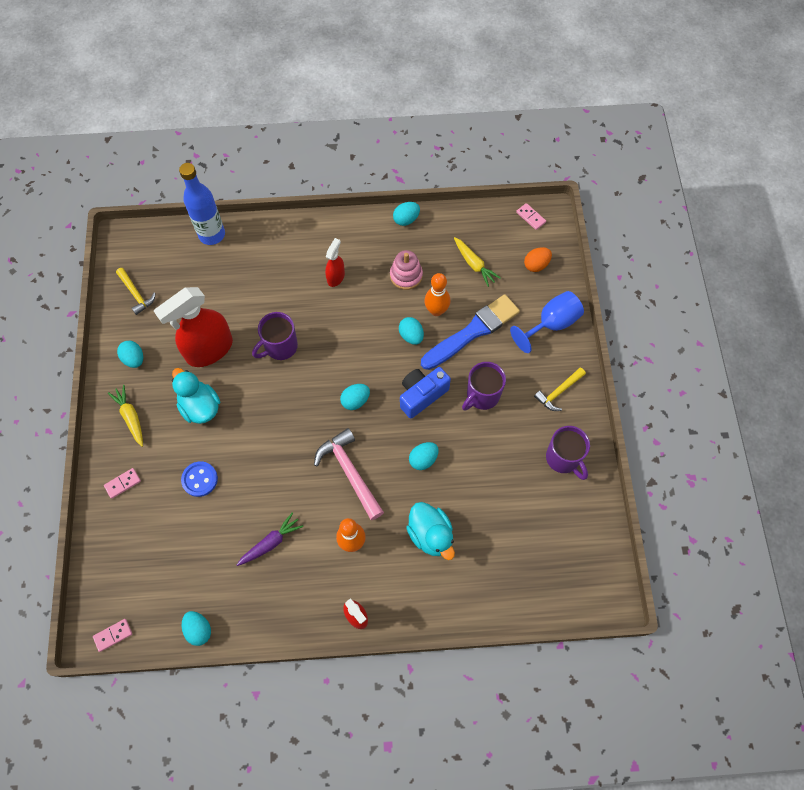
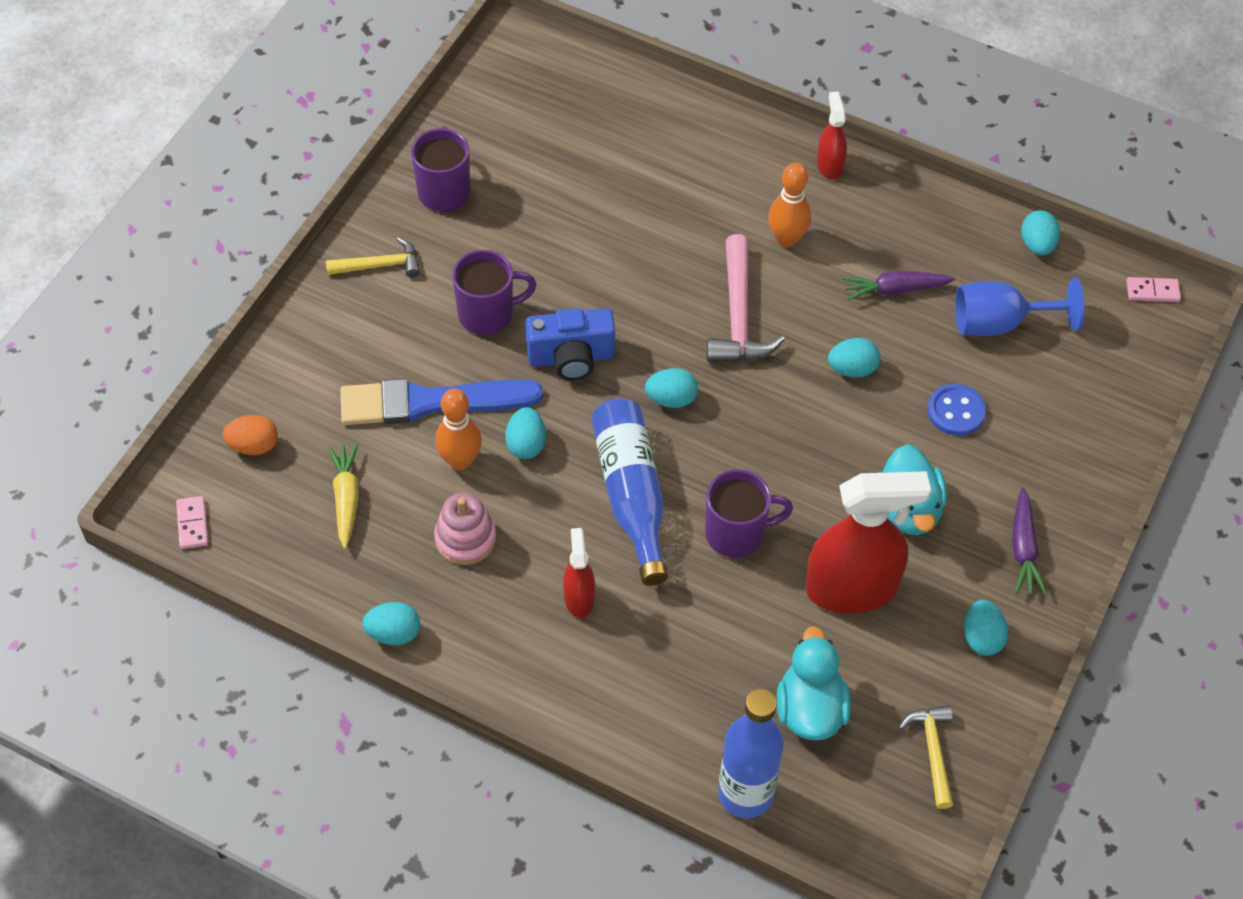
camera: 150 degrees left, 10 degrees down
(122, 483) = (1072, 462): pink domino -> none
(131, 417) = (1023, 548): yellow carrot -> purple carrot
(336, 277) = (579, 597): red spray bottle -> red spray bottle turned 120 degrees clockwise
(343, 338) = (631, 495): none -> blue bottle
(423, 459) = (628, 281): turquoise egg -> turquoise egg (852, 369)
(430, 535) = (680, 197): turquoise duck -> turquoise duck (810, 709)
(551, 324) = (310, 352): blue goblet -> blue goblet (999, 323)

